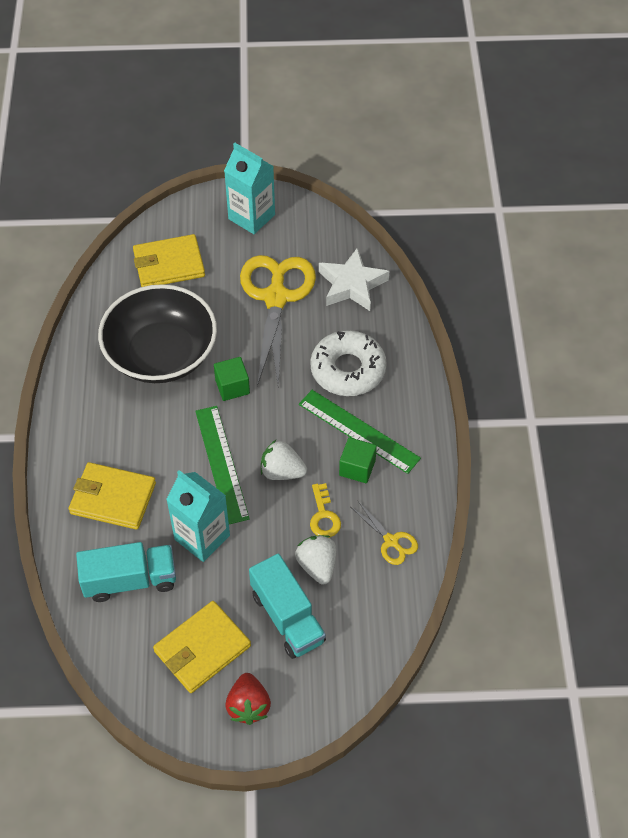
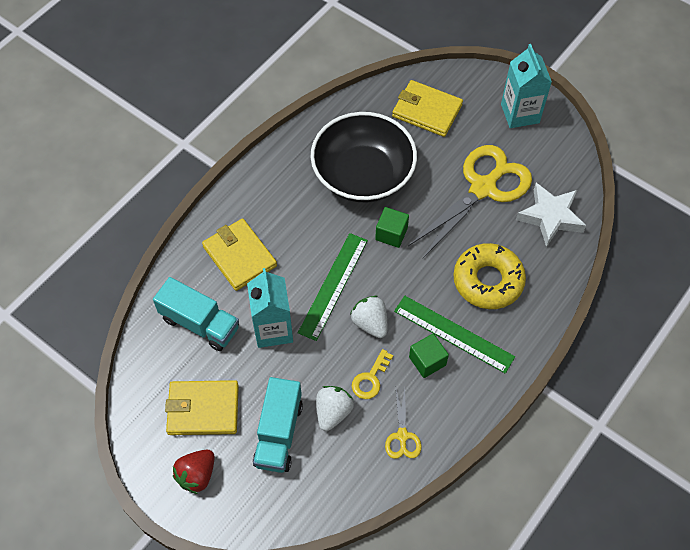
camera: 40 degrees right, 5 degrees up
(348, 369) = (488, 281): white donut -> yellow donut
(358, 431) = (453, 334): green ruler -> green ruler turned 45 degrees counterclockwise

